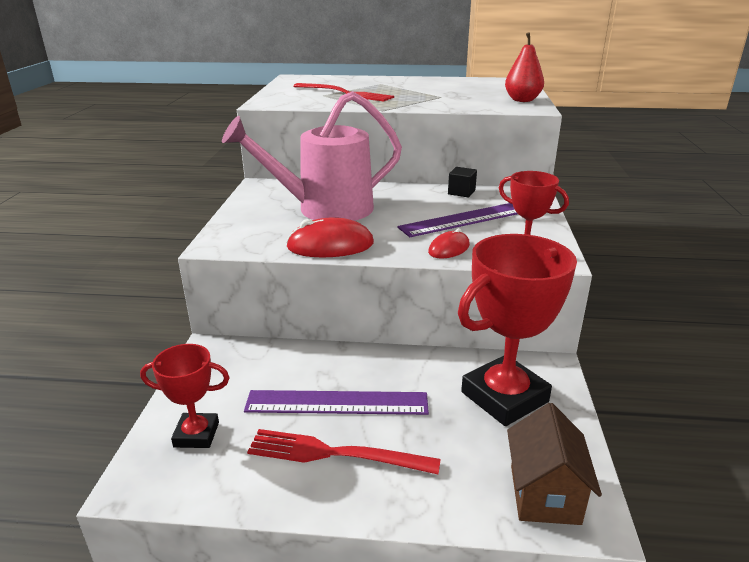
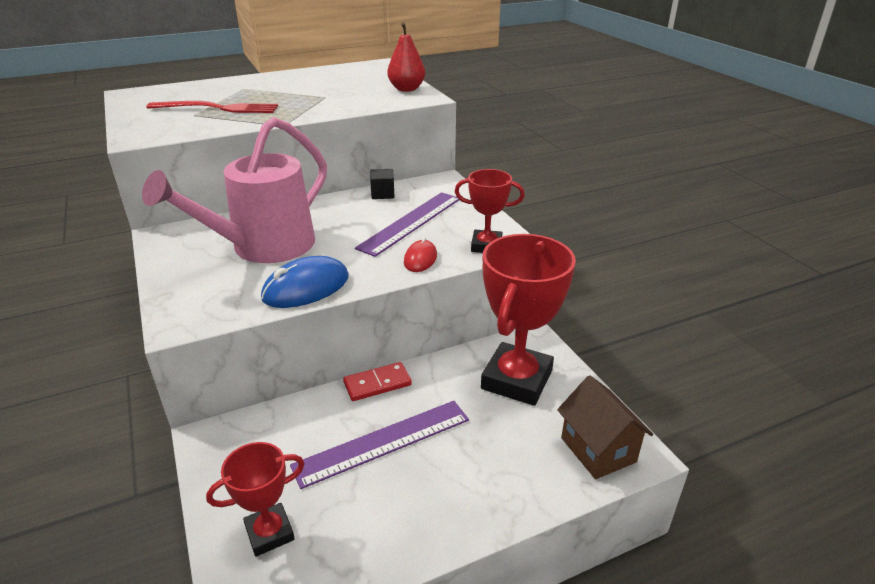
camera: 30 degrees left, 5 degrees up
(330, 245) = (306, 287): red mouse -> blue mouse
(336, 454) = (418, 490): red fork -> none
(369, 355) = (377, 384): none -> red domino

